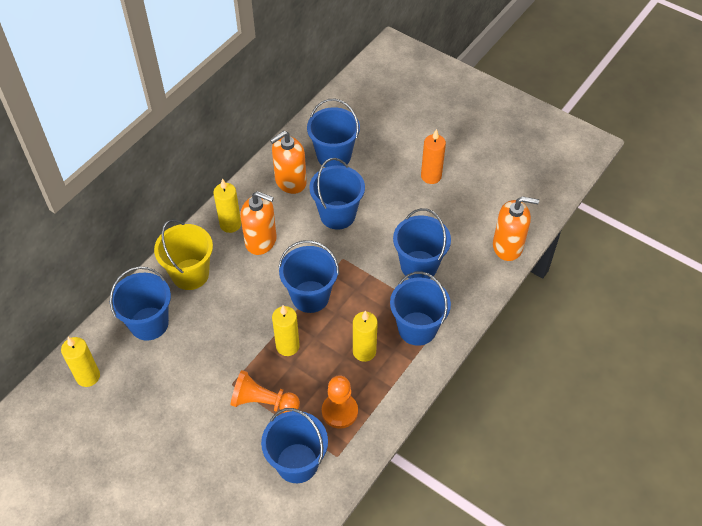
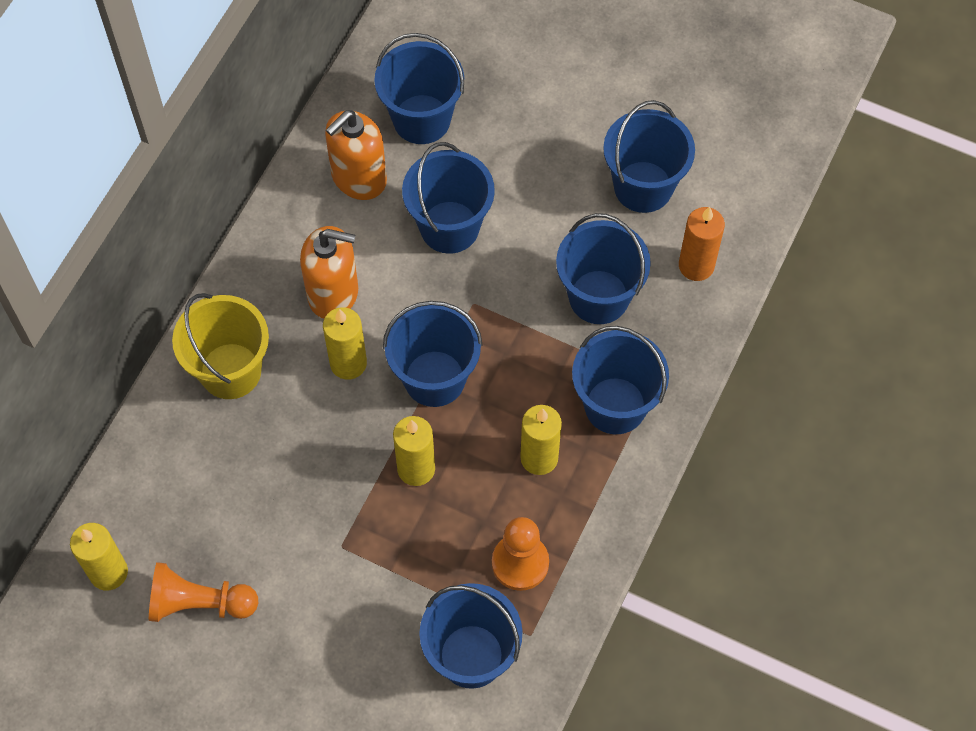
camera: 10 degrees left, 10 degrees up
(149, 323) = (184, 467): blue bucket -> blue bucket (643, 187)
(230, 224) = (276, 271): yellow candle -> yellow candle (348, 363)
(263, 401) = (397, 567): orange pawn -> orange pawn (199, 603)
(431, 176) = (590, 132): orange candle -> orange candle (696, 265)
(507, 246) = (735, 240): orange soap dispenser -> none

